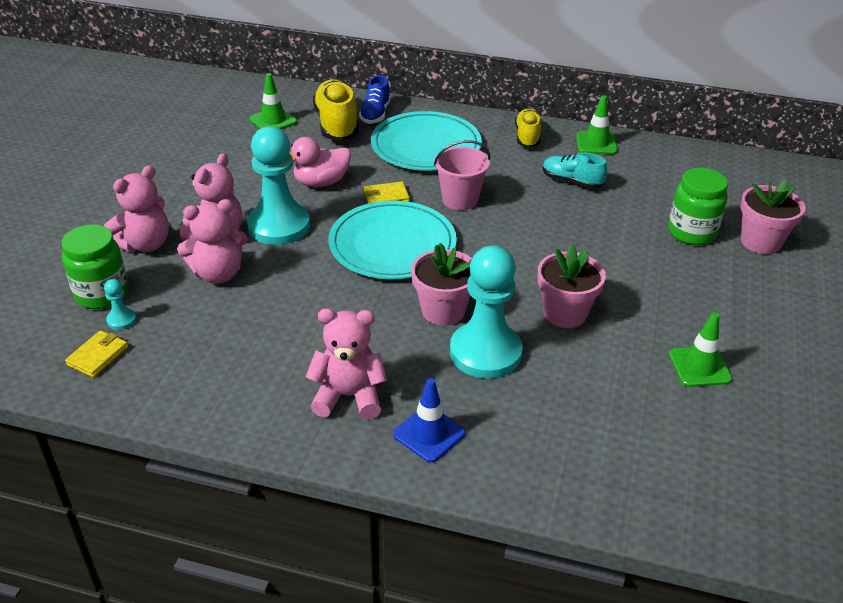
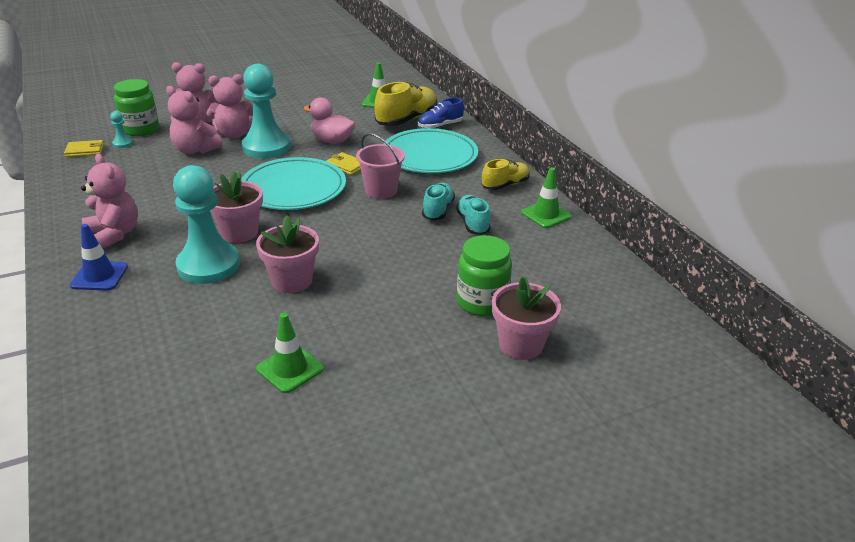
camera: 50 degrees right, 5 degrees down
(530, 187) = (438, 210): none -> turquoise shoe

